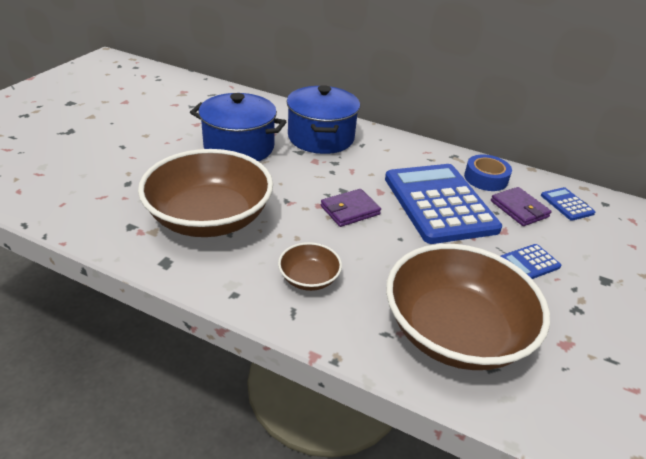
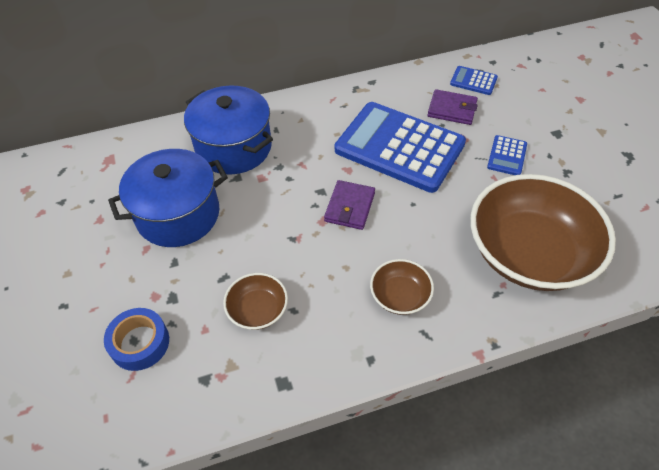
camera: 40 degrees left, 15 degrees up
(209, 218) = (258, 310): brown bowl -> brown bowl, size x0.45
(485, 178) = (401, 96): blue tape -> blue tape (140, 343)

